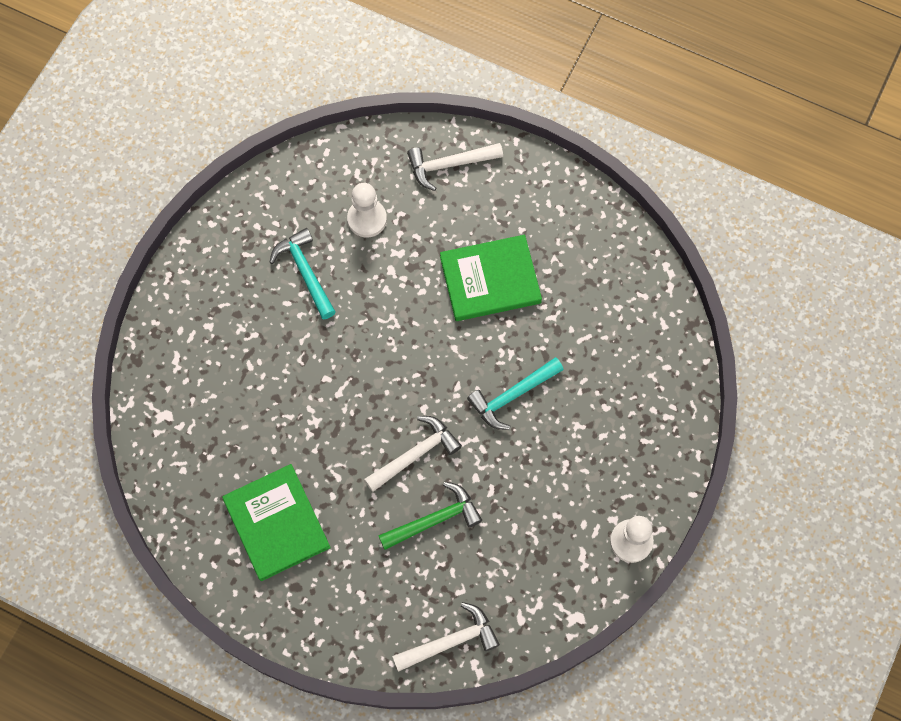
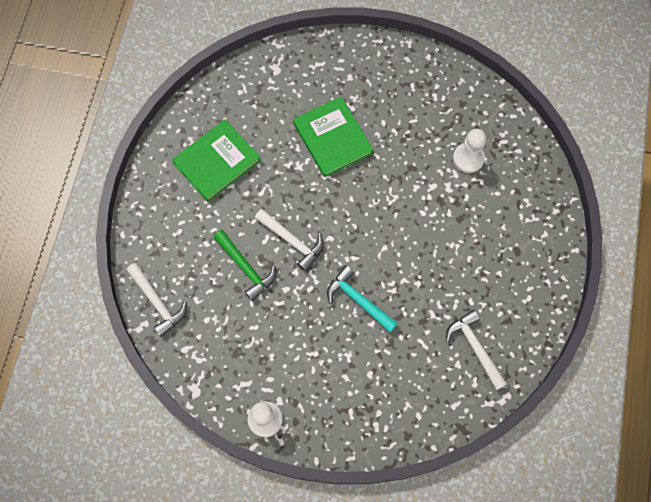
camera: 75 degrees right, 0 degrees up
(305, 272) = (411, 128): turquoise hammer -> none
(449, 165) = (535, 205): white hammer -> white hammer (475, 347)
(490, 280) = (448, 260): green book -> green book (332, 138)

